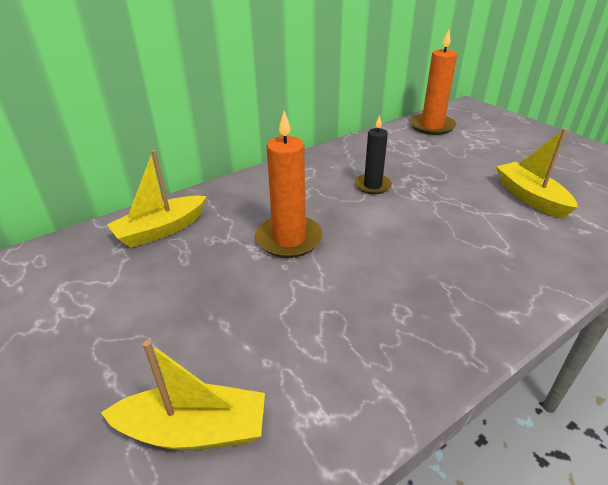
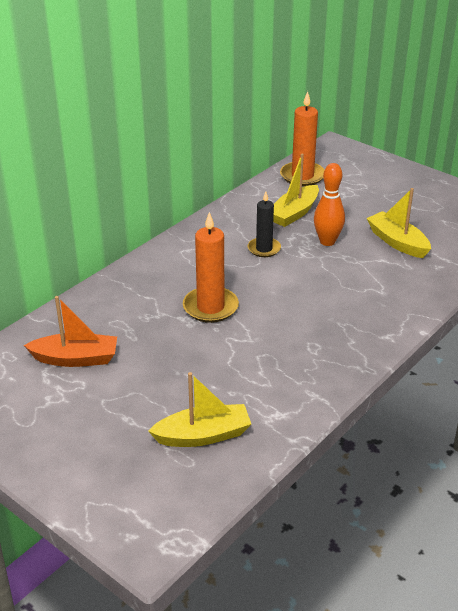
camera: 15 degrees left, 0 degrees up
(105, 276) = (76, 359): none -> orange boat
(161, 230) = (97, 315): yellow boat -> yellow boat (294, 213)
(446, 187) = (327, 241): none -> orange bowling pin

